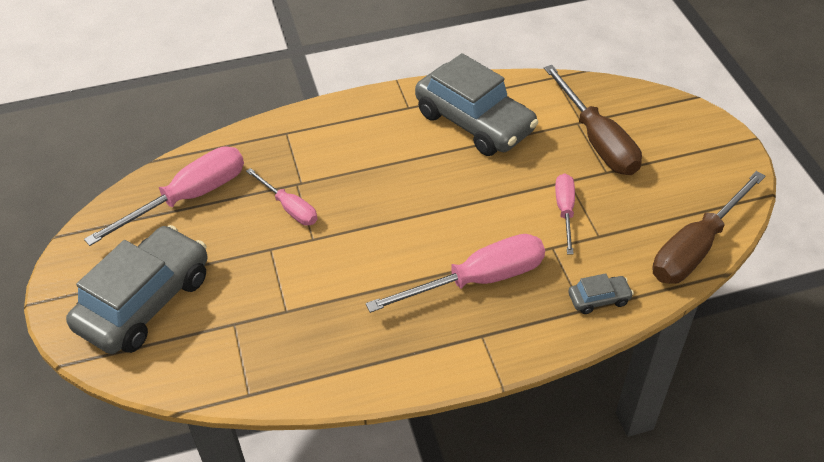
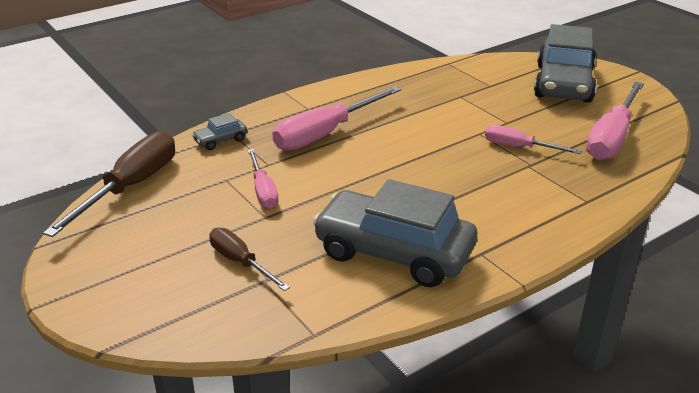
camera: 160 degrees right, 15 degrees down
(597, 140) = (240, 262): brown screwdriver -> brown screwdriver, size x0.57

